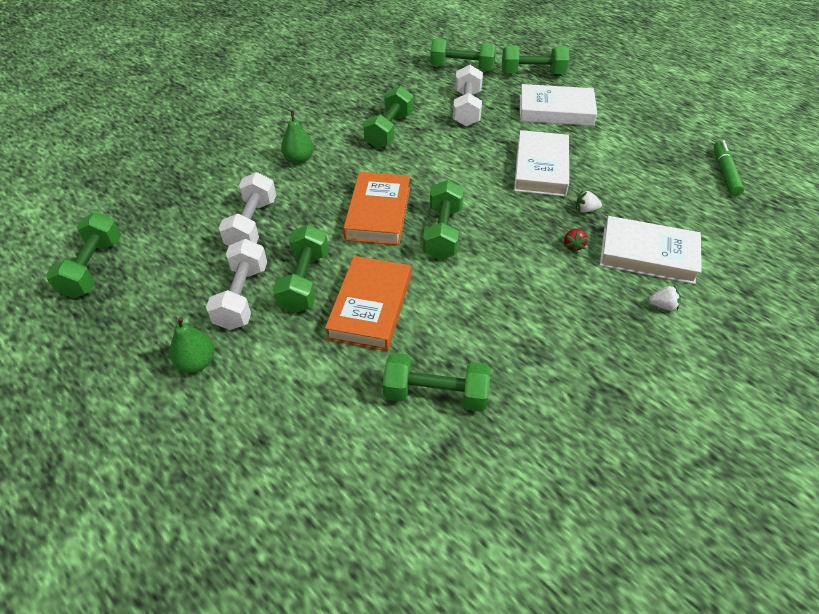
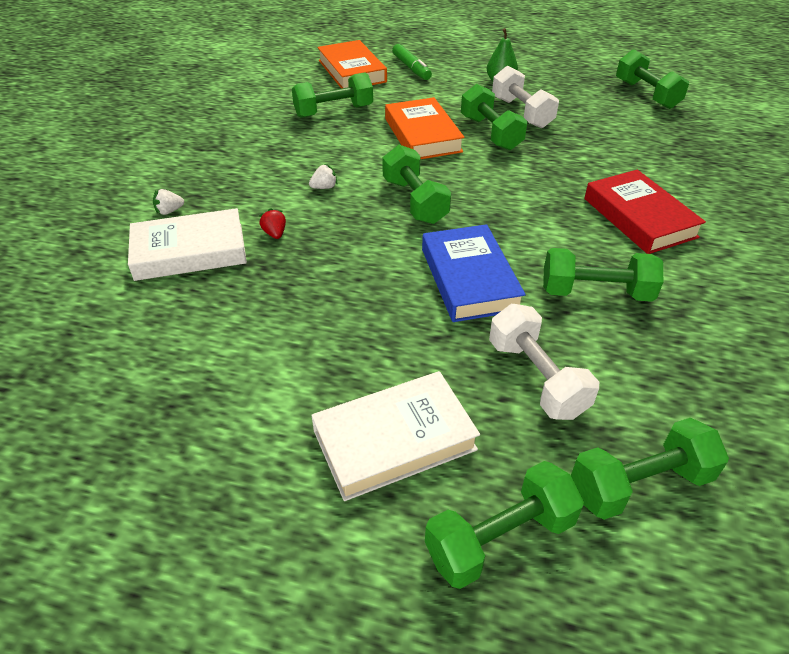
camera: 150 degrees right, 5 degrees down
(252, 224) = (586, 151): white dumbbell -> none
(299, 159) = (639, 217): green pear -> red book
(378, 213) = (492, 196): orange book -> orange book (351, 71)
(389, 130) = (595, 292): green dumbbell -> green dumbbell turned 75 degrees counterclockwise
(455, 163) = (469, 279): none -> blue book
(540, 168) = (358, 313): white book -> none
(586, 209) = (275, 277): white strawberry -> white strawberry (324, 187)
(725, 173) = (75, 413): green marker -> green marker (411, 68)

